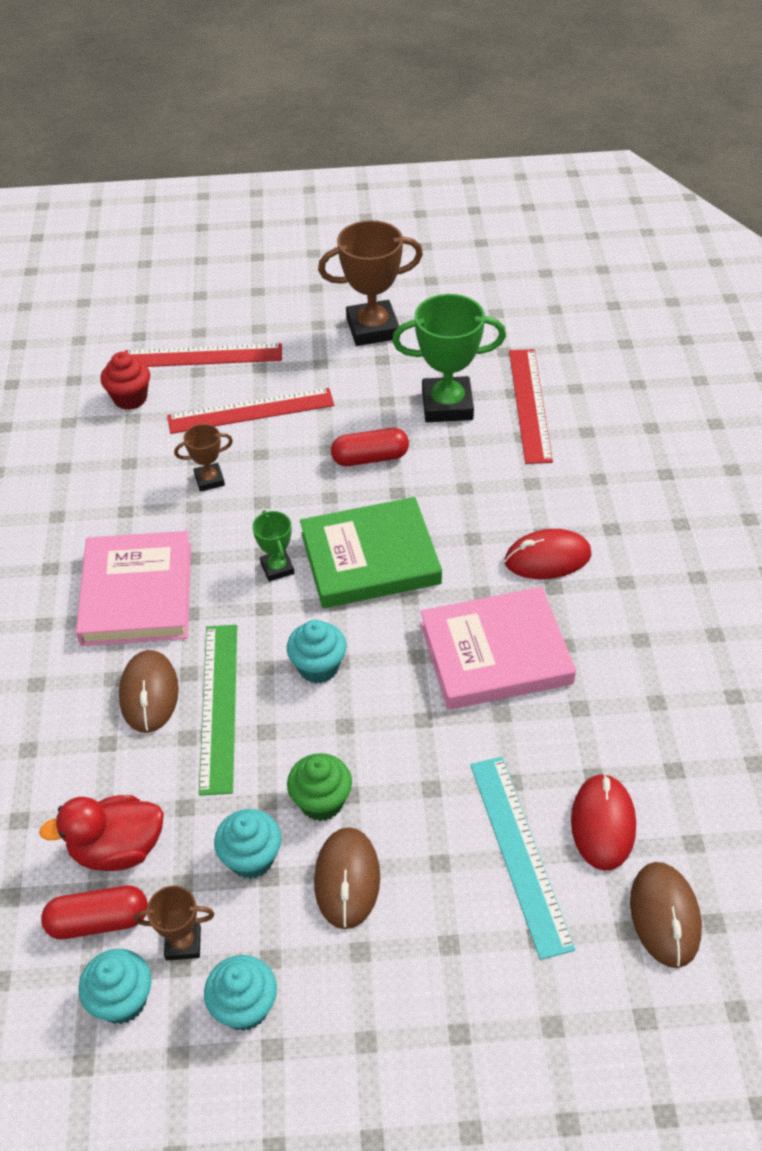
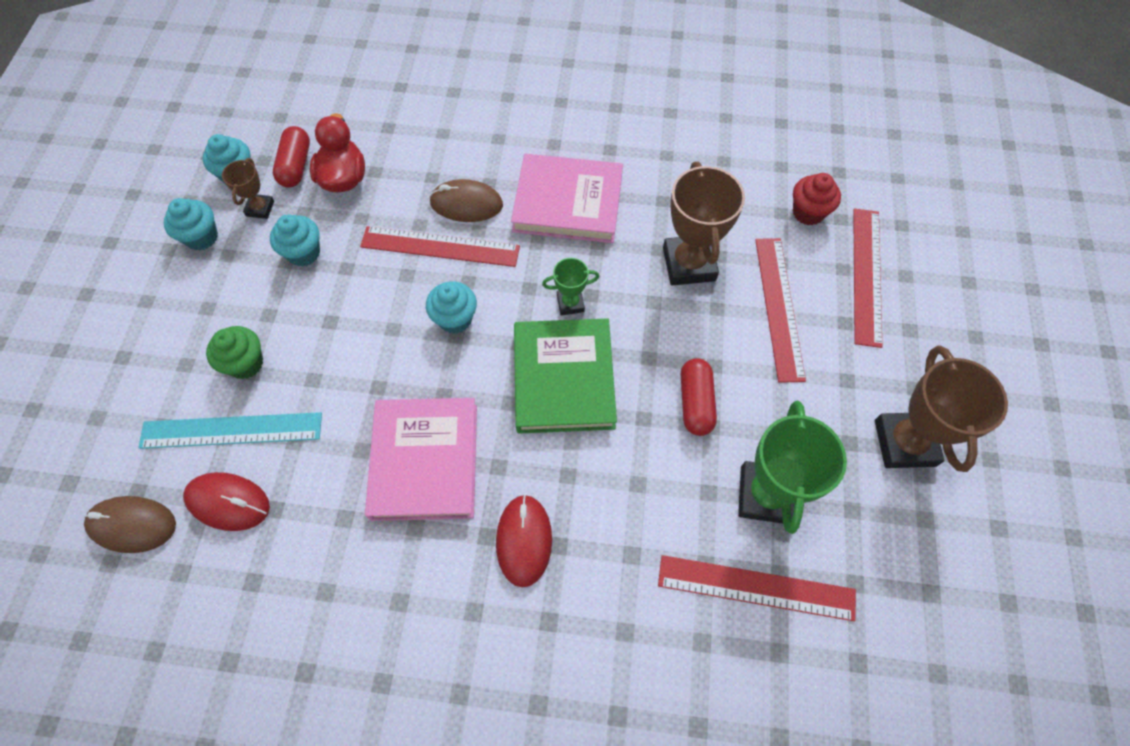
camera: 100 degrees right, 15 degrees up
(209, 480) = (689, 264): brown trophy -> brown trophy, size x1.95
(219, 706) = (440, 247): green ruler -> red ruler
(321, 802) = (331, 302): green cupcake -> green cupcake (246, 363)
(347, 879) = (262, 308): brown mouse -> none

